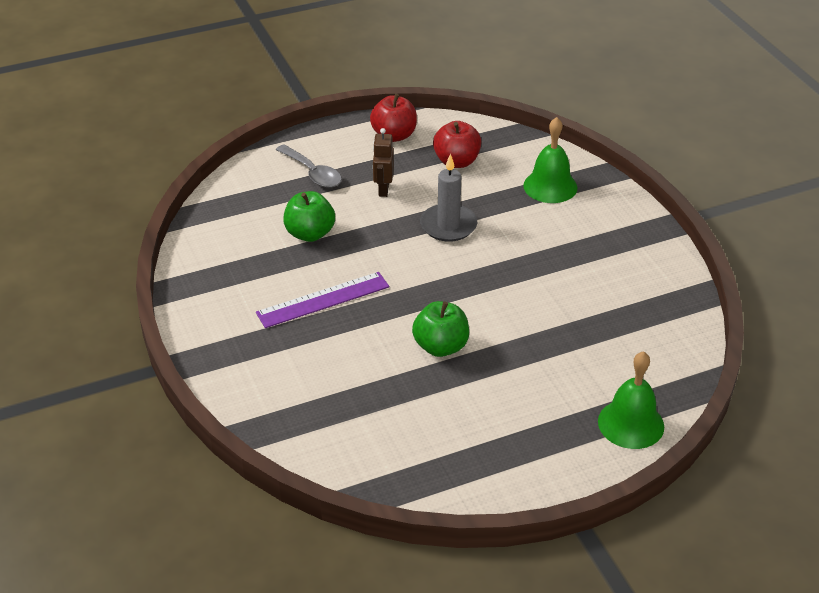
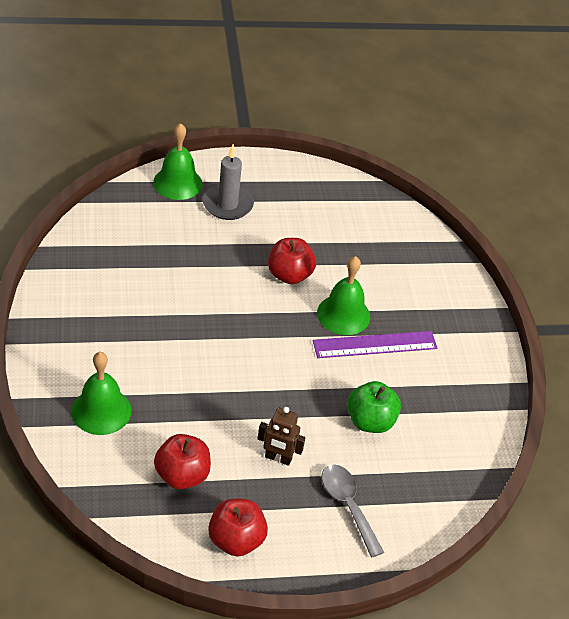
camera: 170 degrees left, 5 degrees up
(365, 321) = (343, 314): none -> green bell
(383, 189) = (278, 458): brown robot -> brown robot turned 90 degrees clockwise
(441, 347) = (289, 275): green apple -> red apple
(448, 225) = (230, 392): grey candle -> grey candle (227, 204)

